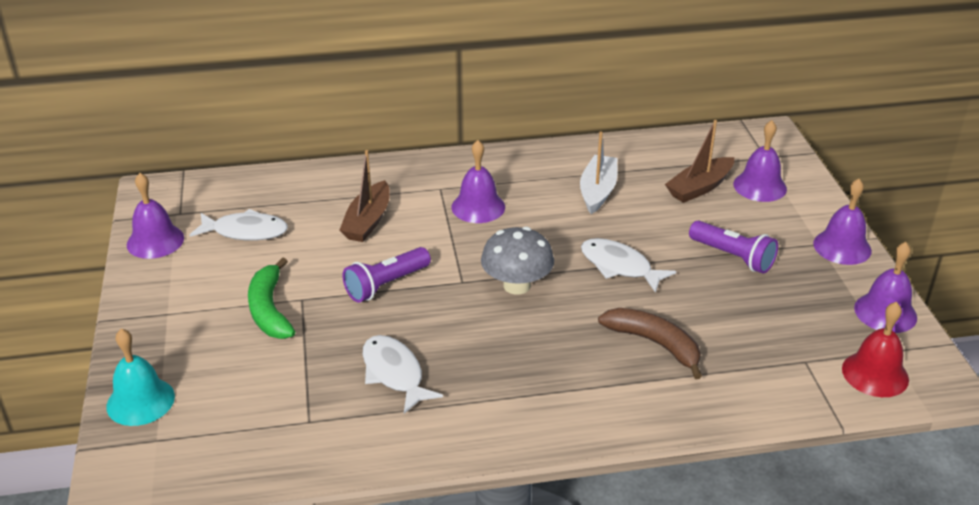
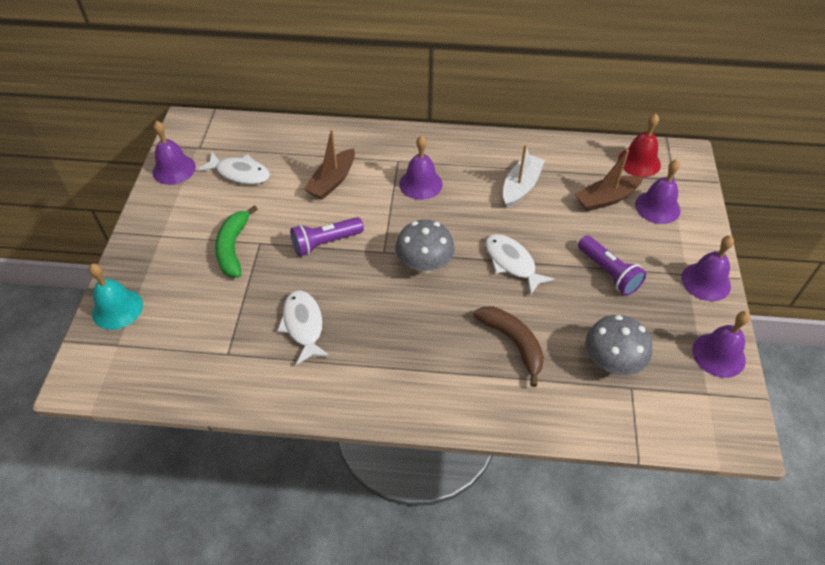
camera: 15 degrees right, 15 degrees up
(773, 340) = (612, 361): none -> grey mushroom
(875, 374) = (686, 413): red bell -> red bell (639, 162)

